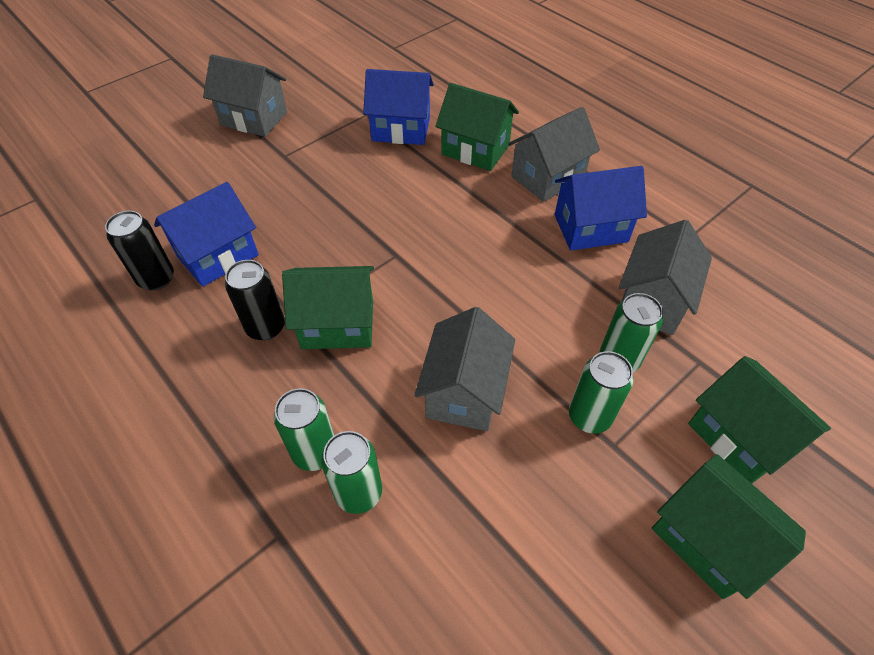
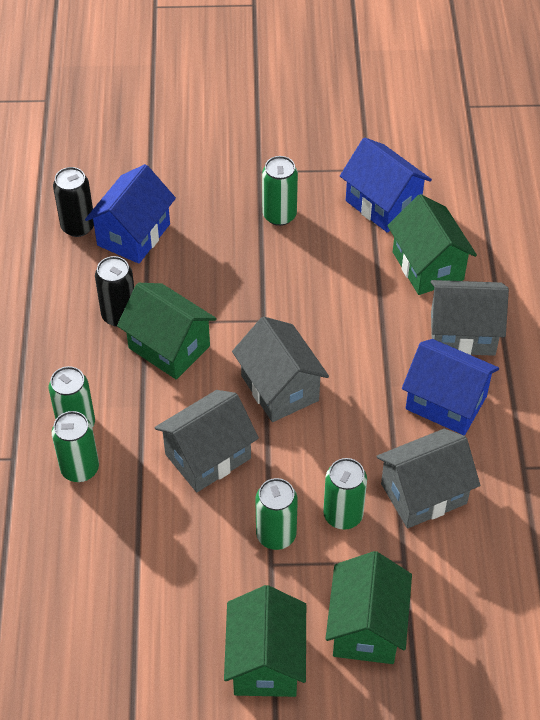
camera: 40 degrees right, 0 degrees up
(218, 256) = (134, 235): blue house -> blue house turned 60 degrees counterclockwise
(254, 119) = (267, 117): grey house -> grey house (279, 388)
(331, 176) = (279, 215): none -> green can

